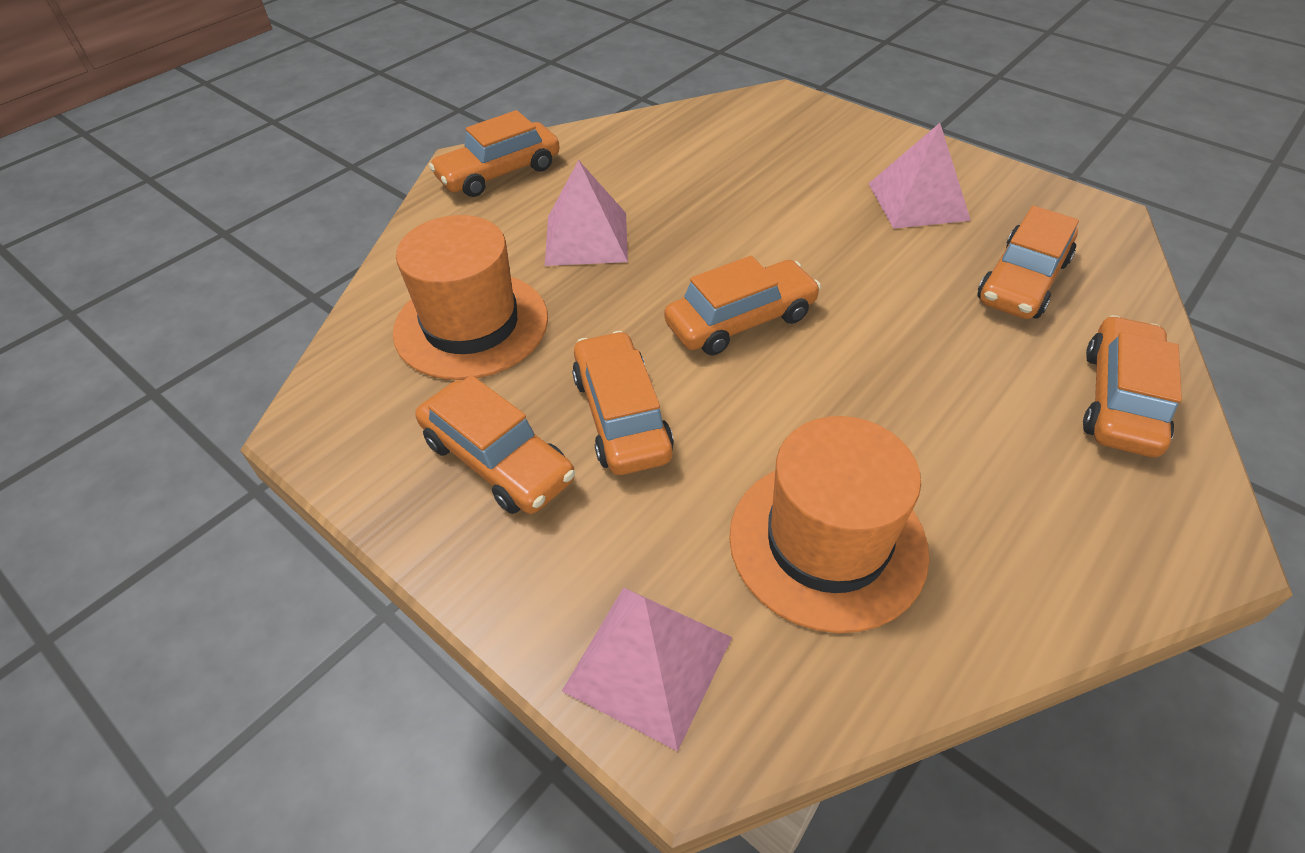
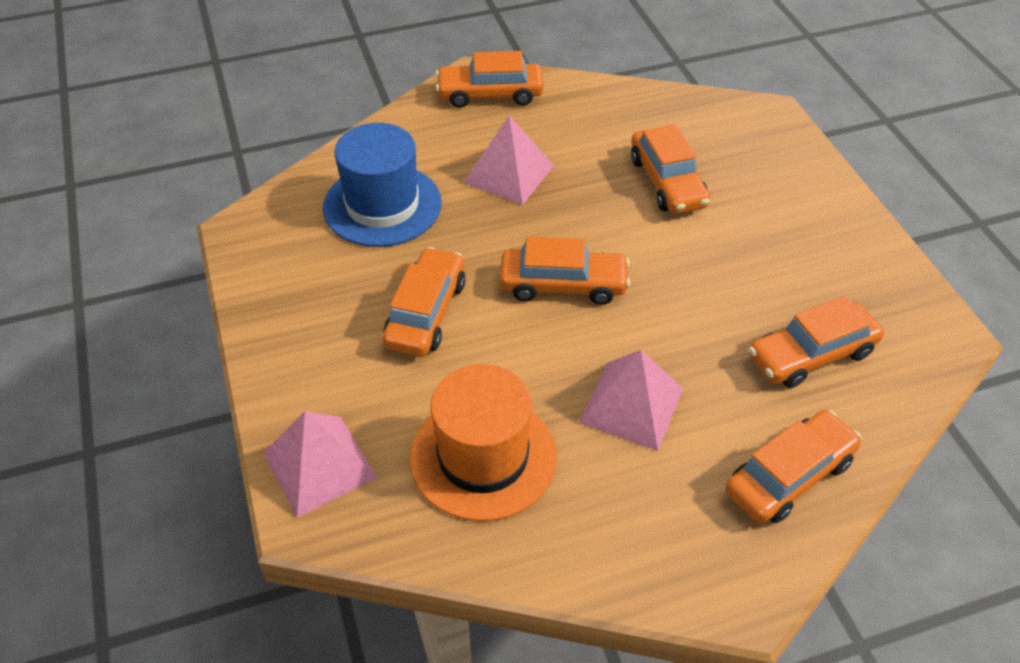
camera: 30 degrees right, 0 degrees up
(471, 325) = (382, 205): orange hat -> blue hat
(498, 460) = (330, 304): orange car -> orange car (667, 182)
(918, 201) = (794, 252): pink pyramid -> pink pyramid (631, 405)

